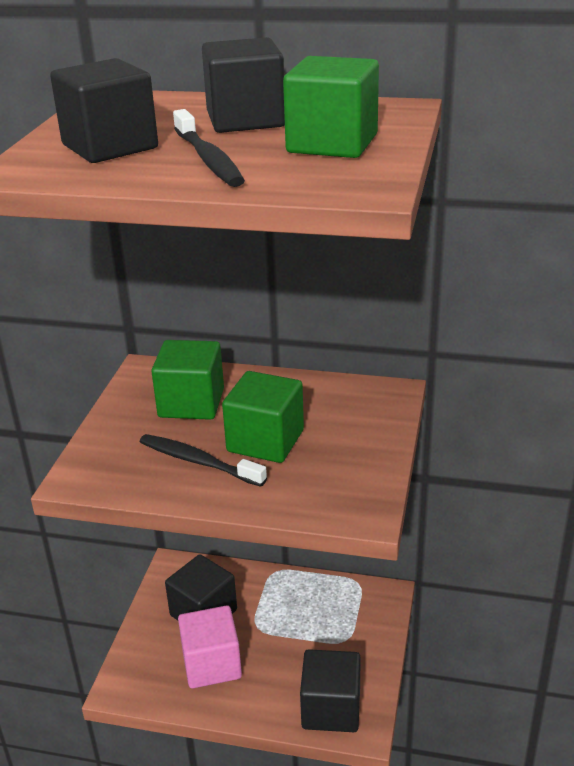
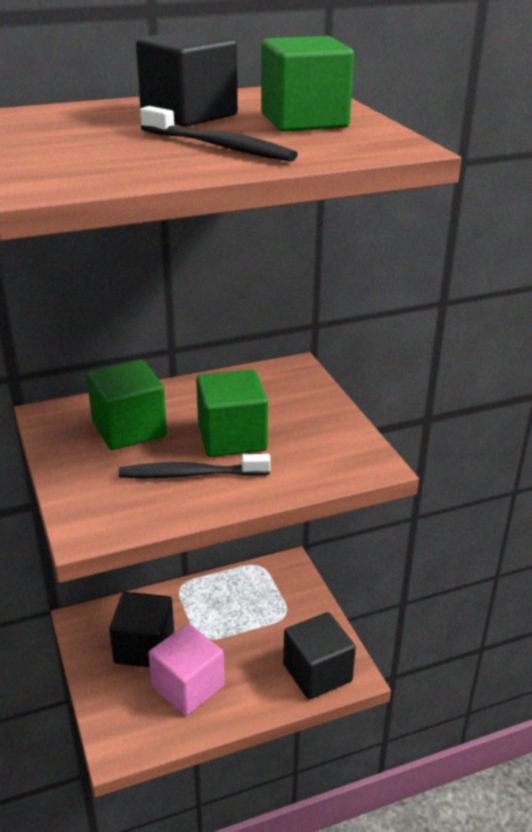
camera: 35 degrees left, 0 degrees up
(110, 147) = (99, 151): black cube -> none

